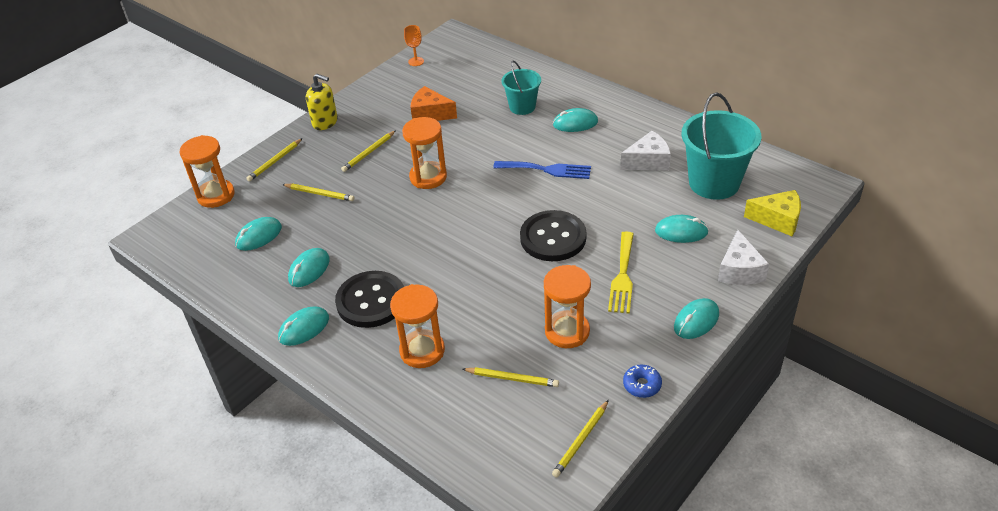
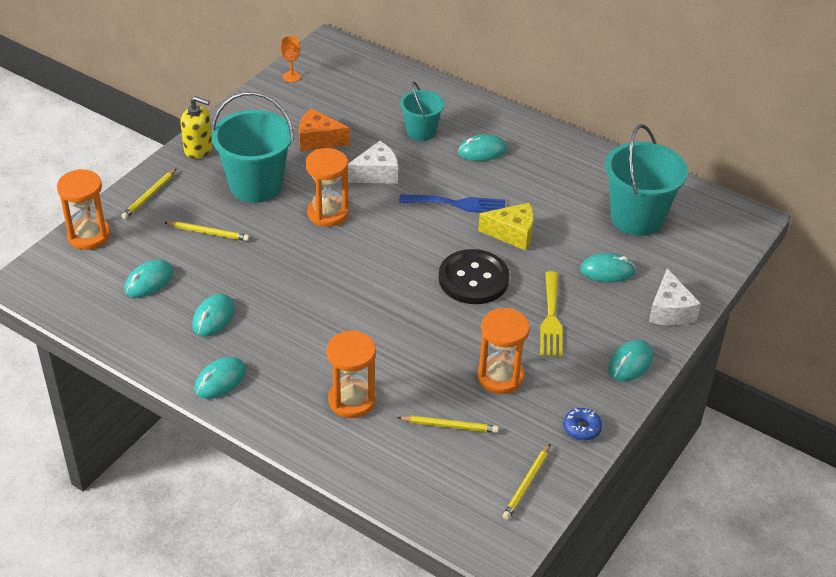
camera: 10 degrees left, 0 degrees up
(369, 153) = (256, 185): yellow pencil -> turquoise bucket
(371, 301) = (288, 350): black button -> none
(648, 161) = (565, 194): white cheese -> white cheese (376, 174)
(777, 220) = (705, 257): yellow cheese -> yellow cheese (512, 233)

